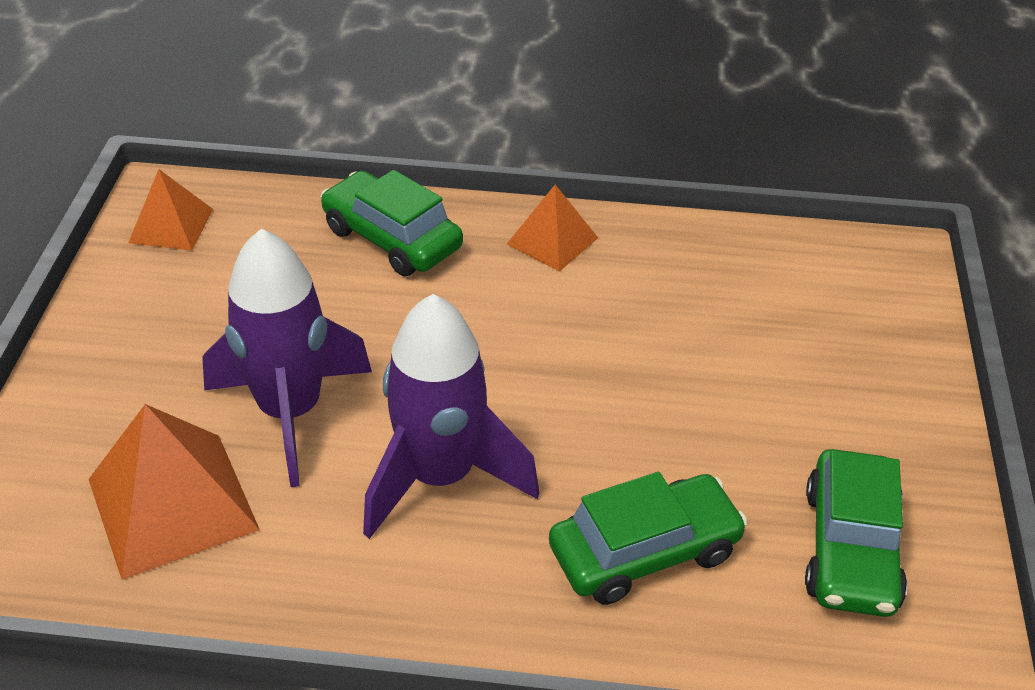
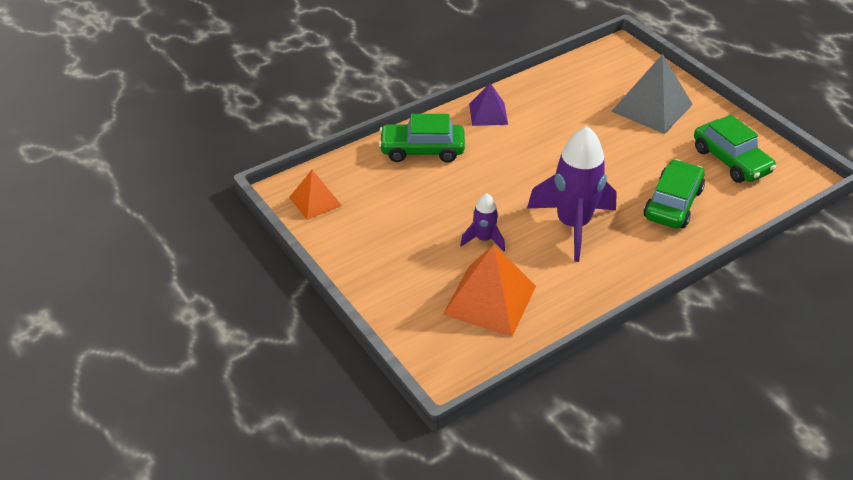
camera: 40 degrees left, 0 degrees up
(290, 412) = (484, 239): purple rocket -> purple rocket, size x0.49
(552, 241) = (488, 114): orange pyramid -> purple pyramid
(826, 376) = (652, 107): none -> grey pyramid

